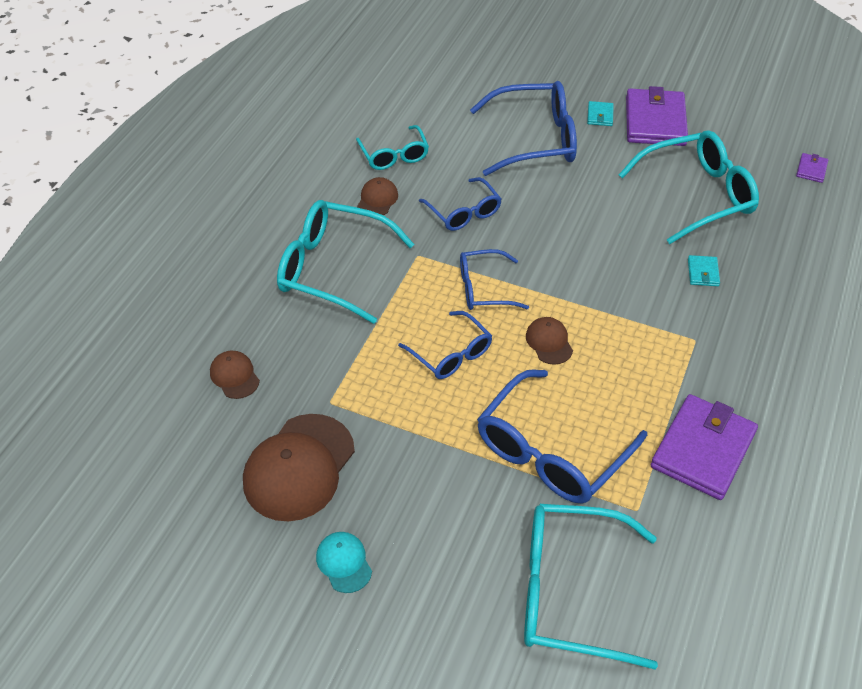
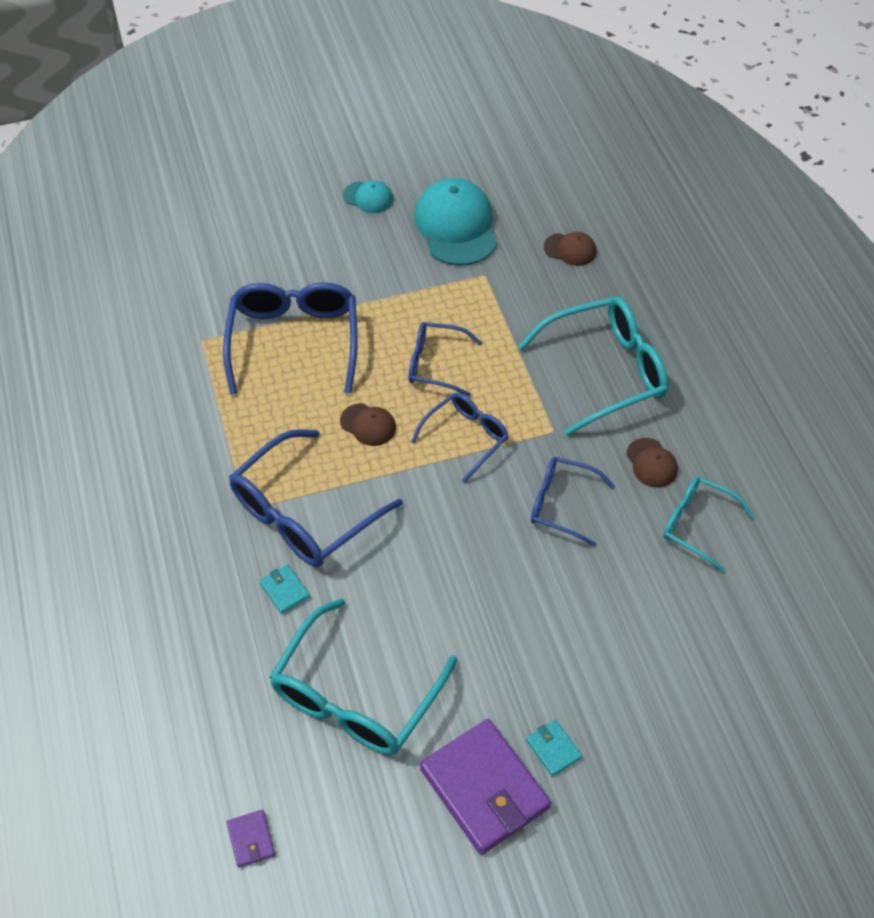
camera: 140 degrees right, 5 degrees up
(299, 467) = (456, 226): brown cap -> turquoise cap
(535, 139) = (586, 653): blue glasses -> blue glasses (303, 513)
(569, 592) = (212, 265): turquoise glasses -> none
(702, 450) = (180, 413): purple wallet -> none

